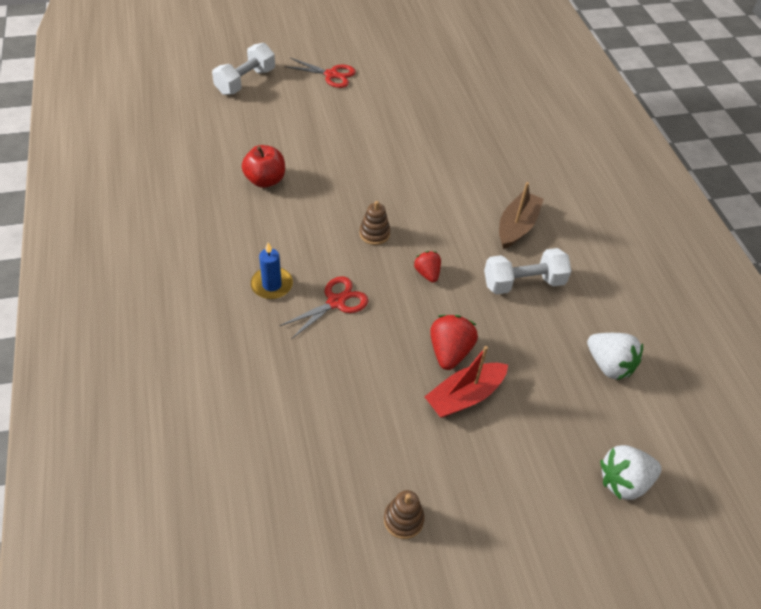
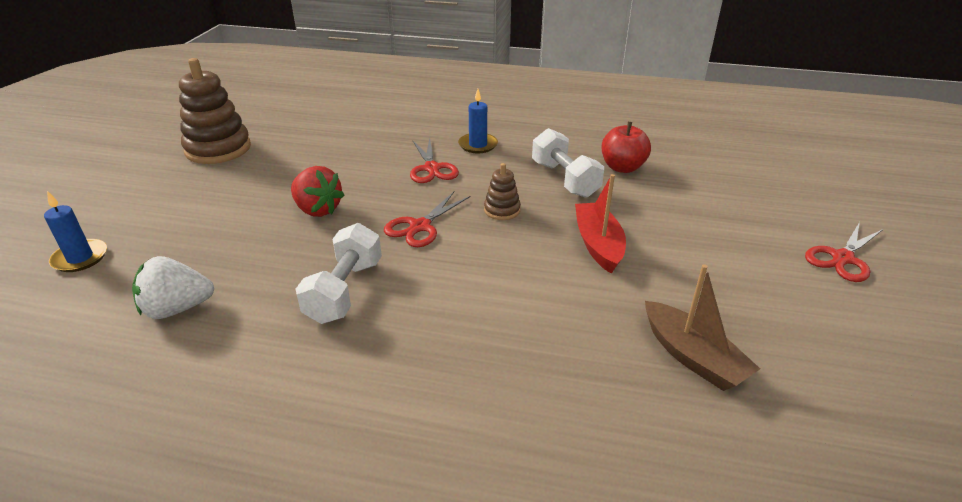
camera: 120 degrees right, 15 degrees down
(245, 81) = (819, 189): white dumbbell -> white dumbbell (564, 179)
(403, 519) = (218, 149): brown stacking toy -> brown stacking toy, size x2.03
(427, 273) = (420, 226): red strawberry -> red scissors
(465, 396) = (267, 203): red boat -> red boat (598, 244)
(517, 226) = (434, 325): brown boat -> brown boat (692, 357)
(623, 481) = (80, 258): white strawberry -> blue candle

